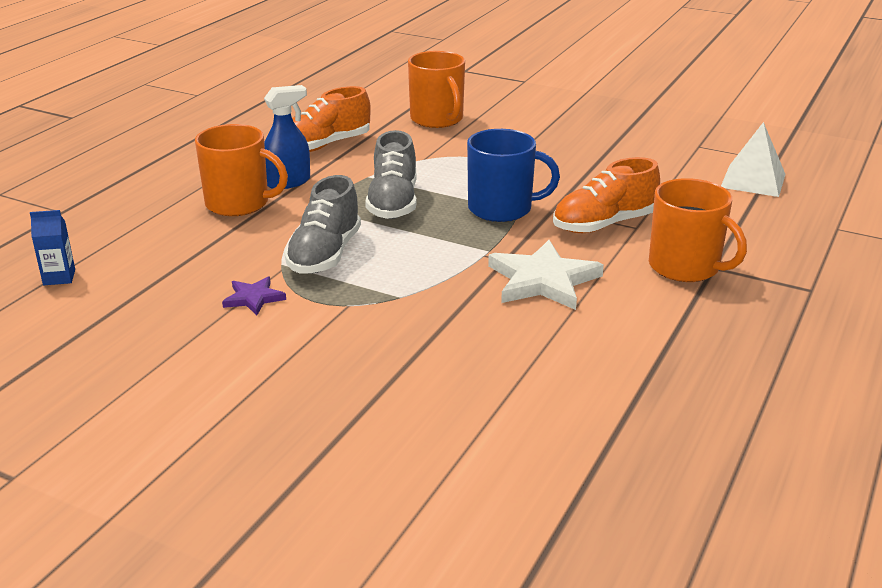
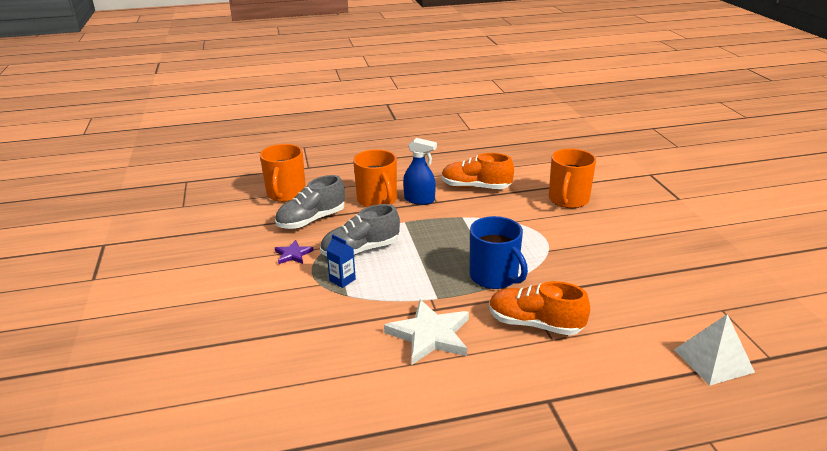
camera: 50 degrees right, 0 degrees up
(59, 277) = (252, 199): blue carton -> blue carton (342, 280)
(393, 203) = (445, 240): grey shoe -> grey shoe (311, 220)
(686, 267) = (529, 387): orange mug -> orange mug (286, 194)

